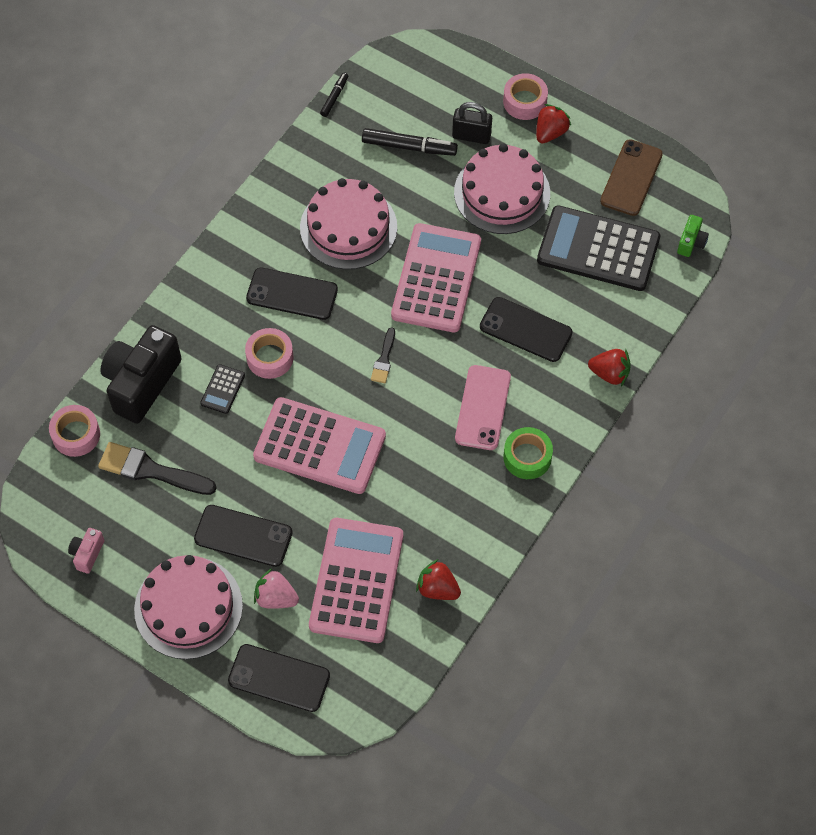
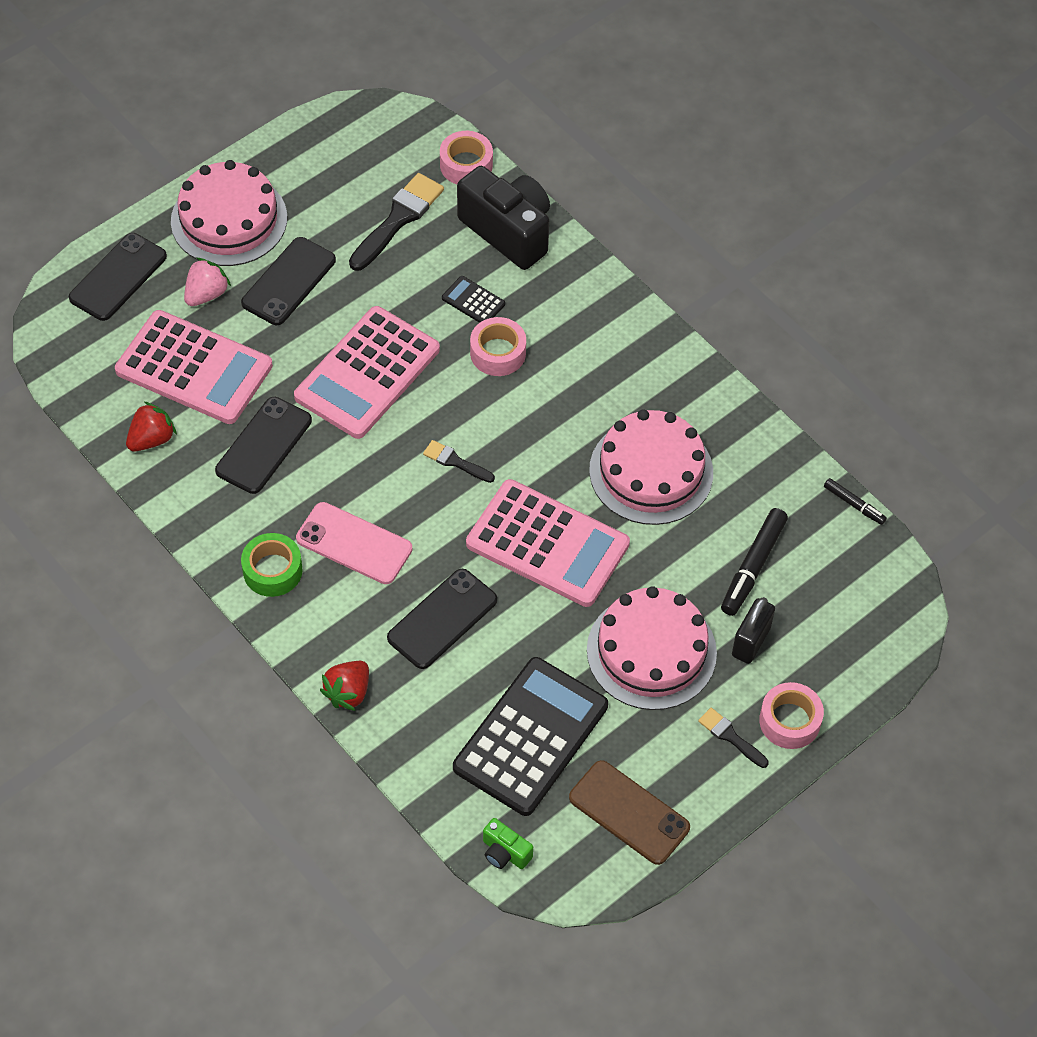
camera: 105 degrees right, 5 degrees down
(87, 554) = (324, 150): pink camera -> none
(292, 294) = (575, 393): black phone -> black phone (264, 445)
(550, 132) = (730, 737): red strawberry -> black brush

